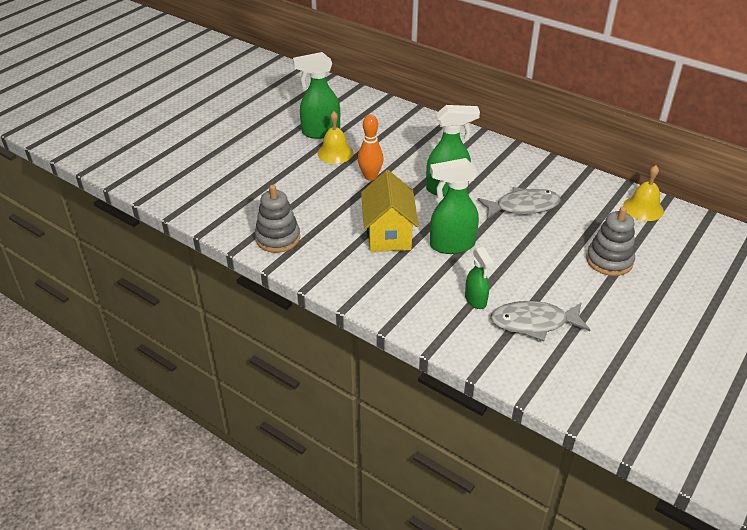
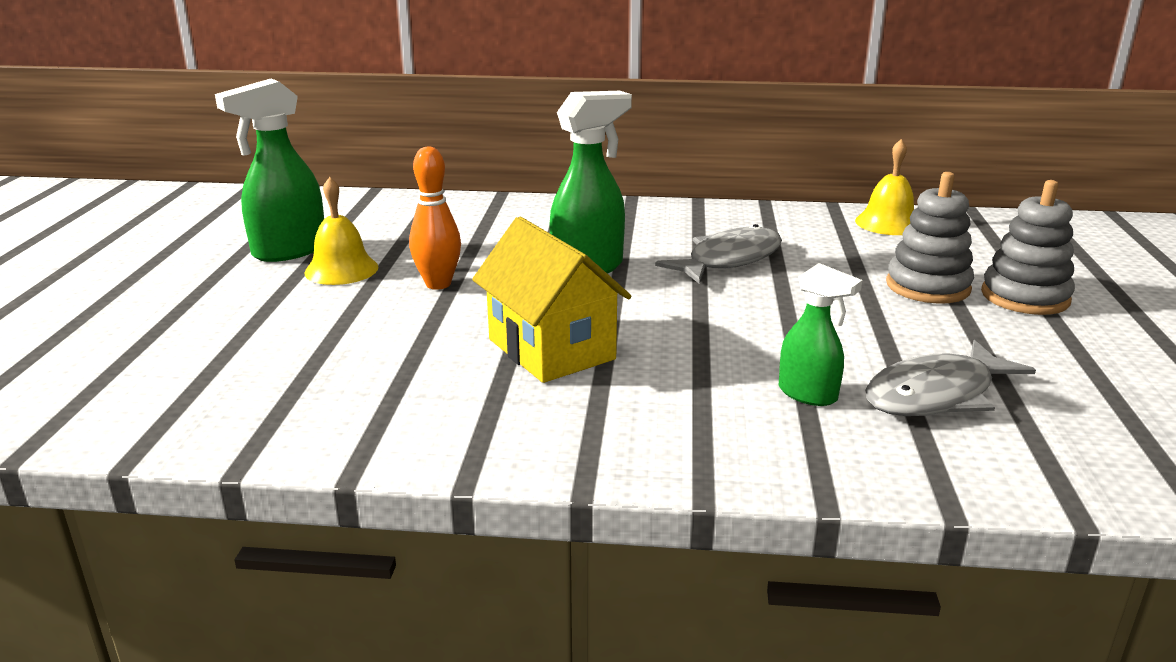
camera: 30 degrees left, 15 degrees down
(278, 238) = (327, 417): grey stacking toy -> grey stacking toy (1025, 297)
(451, 245) = (677, 333): green spray bottle -> none

